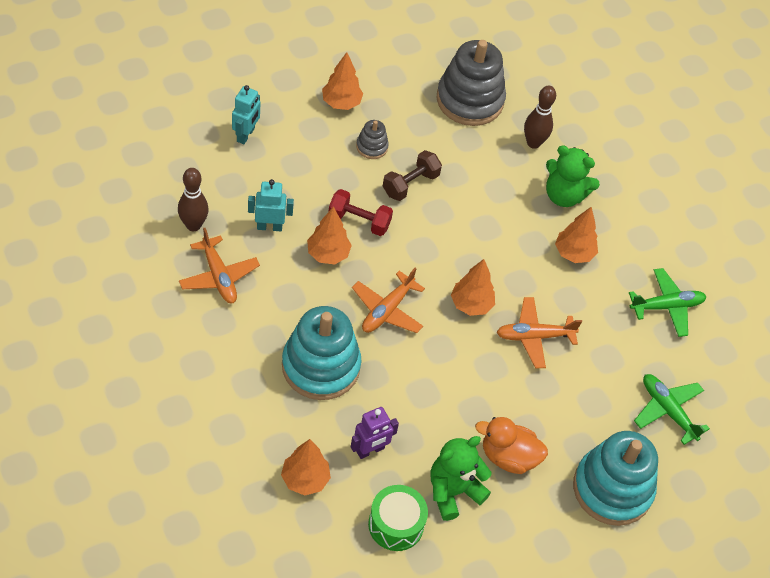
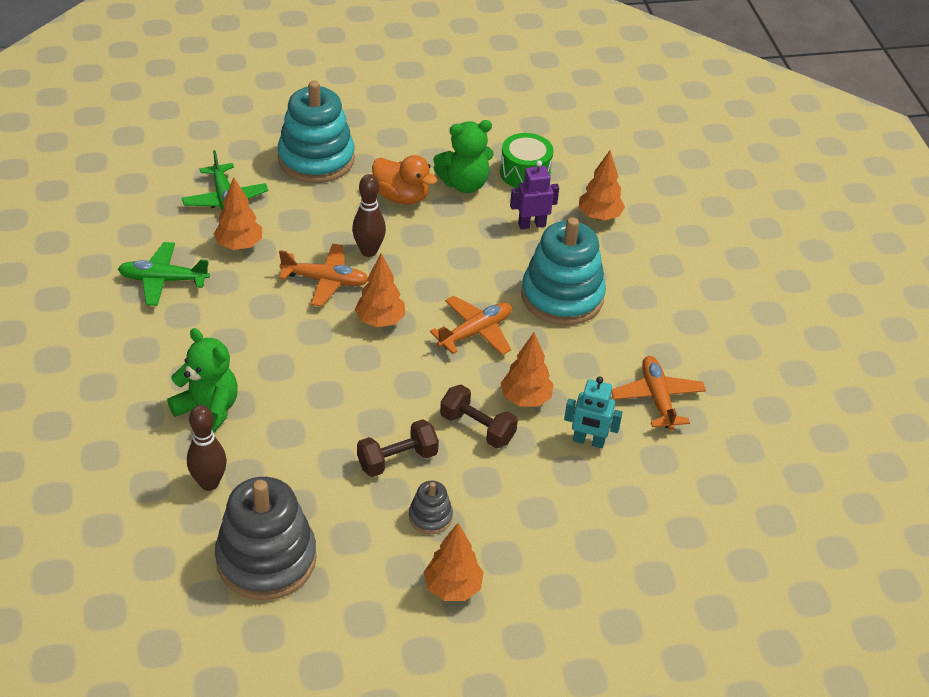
camera: 160 degrees left, 10 degrees down
(193, 225) = (681, 459): brown bowling pin -> brown bowling pin (368, 251)
(246, 135) = (597, 563): turquoise robot -> none
(359, 221) = (477, 428): red dumbbell -> brown dumbbell
(574, 253) = (235, 348): orange tree -> orange tree (239, 245)

